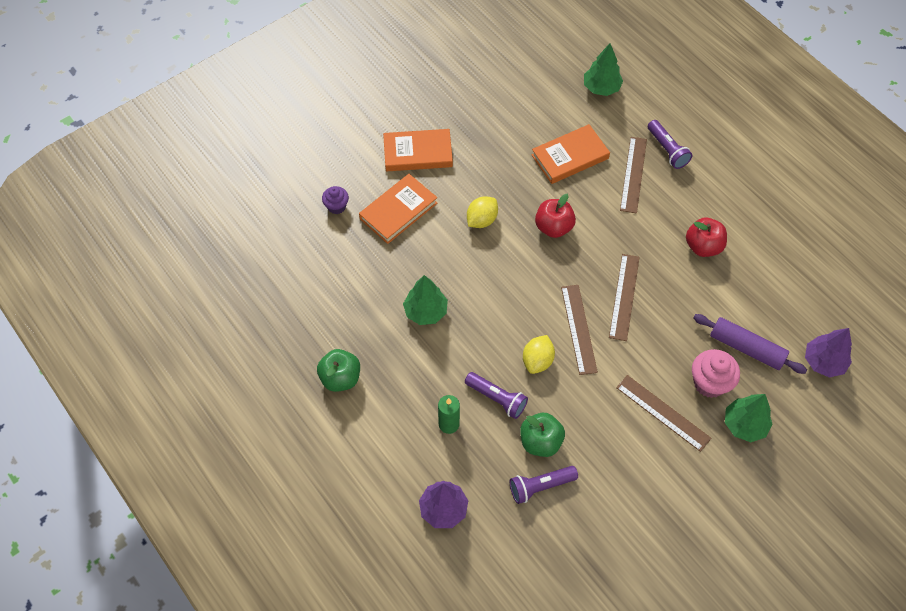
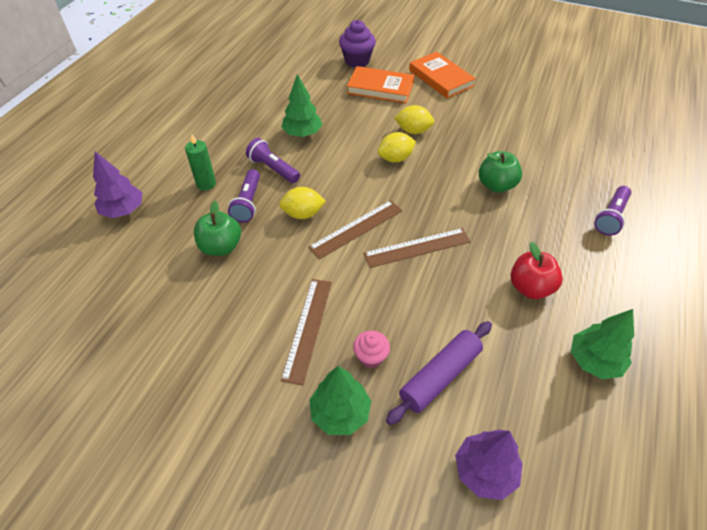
camera: 60 degrees right, 10 degrees down
(336, 206) = (357, 61): purple cupcake -> purple cupcake, size x1.62
(340, 378) = (213, 114): green apple -> green apple (496, 185)
(510, 254) = (395, 158): none -> yellow lemon
(540, 486) = (174, 264): purple flashlight -> purple flashlight (273, 169)
(553, 227) = (447, 173): red apple -> none
(570, 157) = (528, 156): orange book -> none
(601, 88) = (622, 149): green tree -> green tree (594, 361)
(633, 174) = (556, 204): brown ruler -> none
(709, 383) = (371, 357): pink cupcake -> pink cupcake, size x0.62
(746, 348) = (440, 376): purple rolling pin -> purple rolling pin turned 45 degrees clockwise

